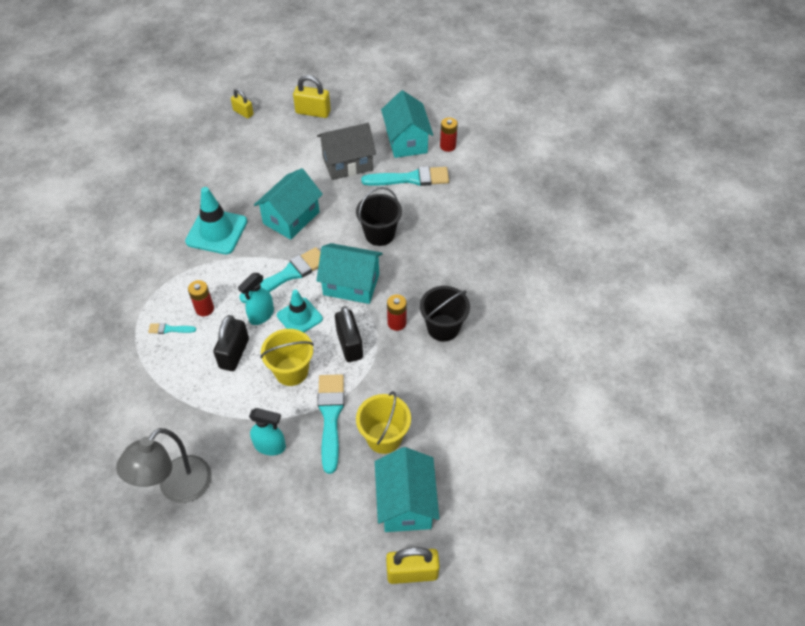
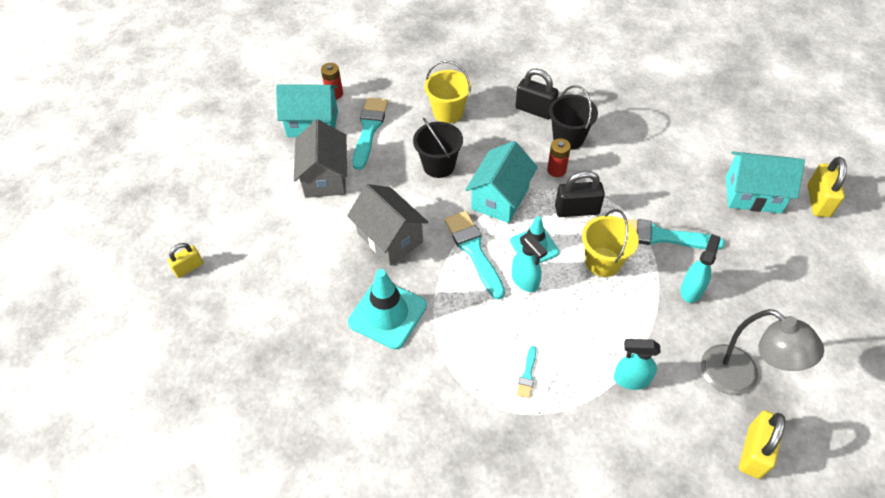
camera: 75 degrees left, 0 degrees up
(170, 402) = (631, 379): none -> turquoise spray bottle
(204, 309) = (504, 335): red battery -> none
(234, 353) = (572, 311): black padlock -> black padlock (535, 110)
(291, 218) = (390, 238): turquoise house -> grey house
(313, 112) = (225, 197): yellow padlock -> yellow padlock (754, 452)
(384, 437) = (686, 199): yellow bucket -> yellow bucket (448, 112)

